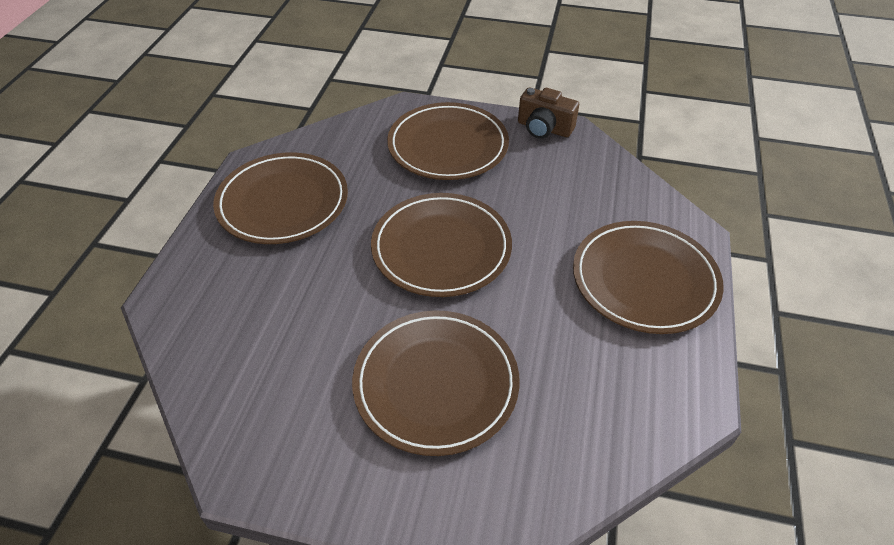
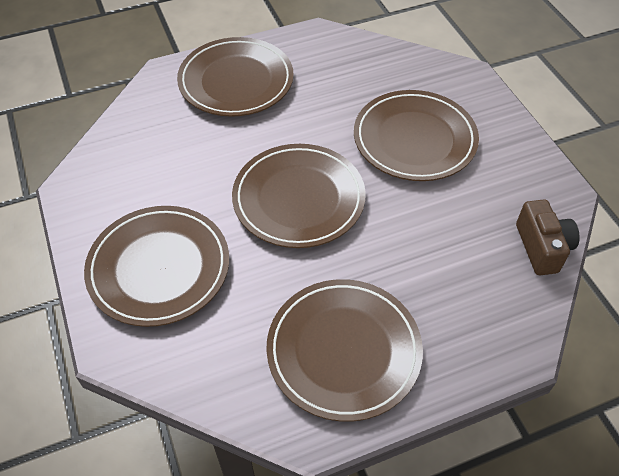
camera: 125 degrees left, 5 degrees up
(544, 128) = (80, 208): brown camera -> brown camera (542, 247)

